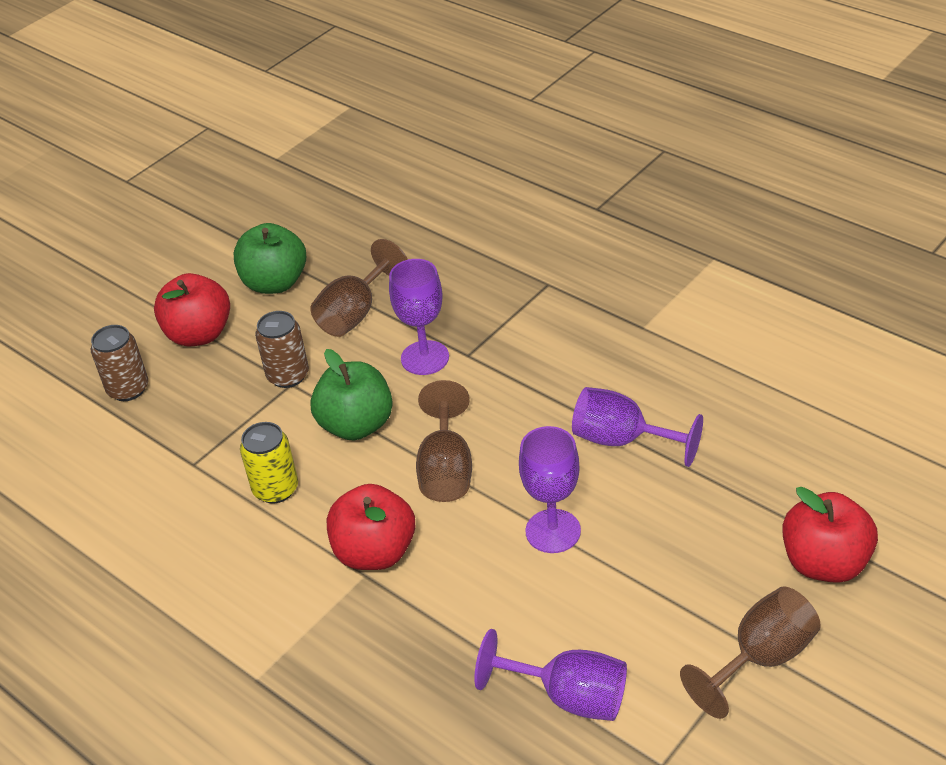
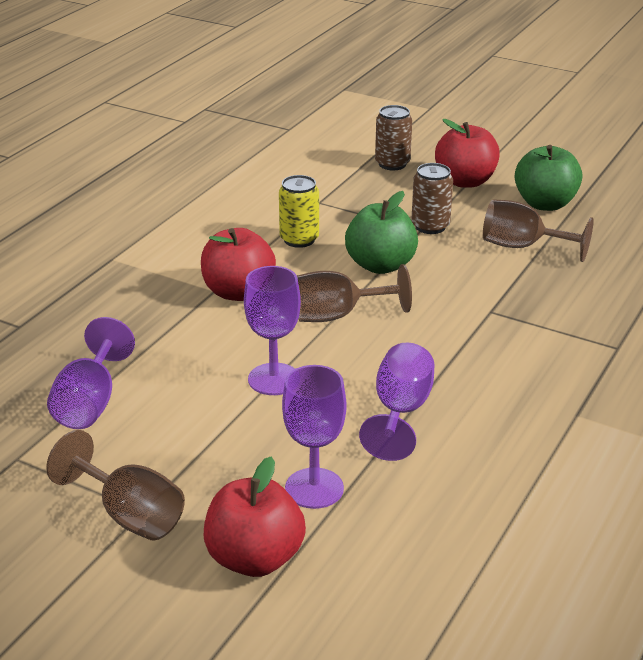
camera: 75 degrees right, 10 degrees down
(425, 358) = (477, 289): purple goblet -> purple goblet (314, 488)

